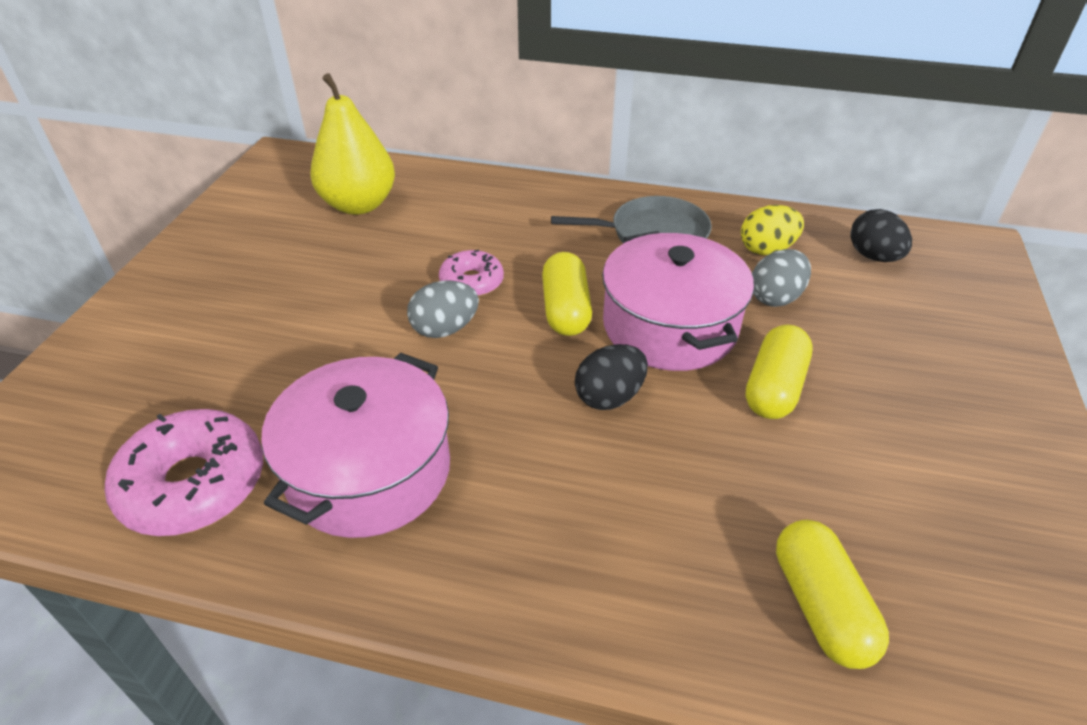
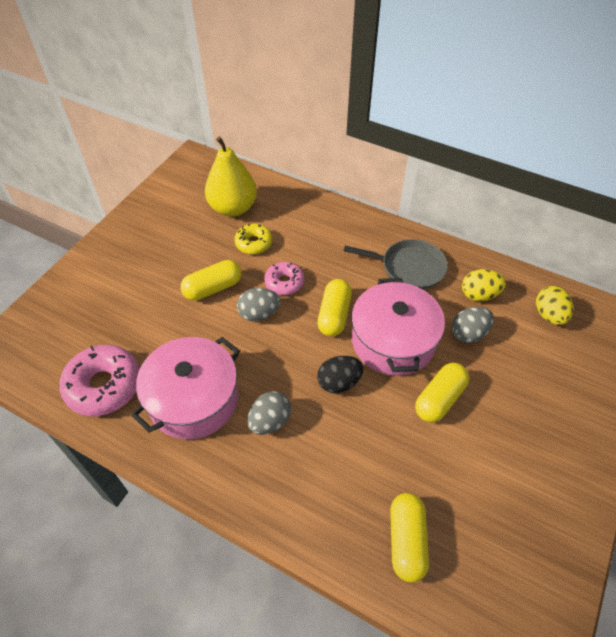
camera: 15 degrees right, 10 degrees up
(357, 308) = (213, 288): none -> yellow capsule
(406, 242) = (254, 243): none -> yellow donut
(515, 476) = (270, 421): none -> grey egg
(873, 256) = (549, 315): black egg -> yellow egg

